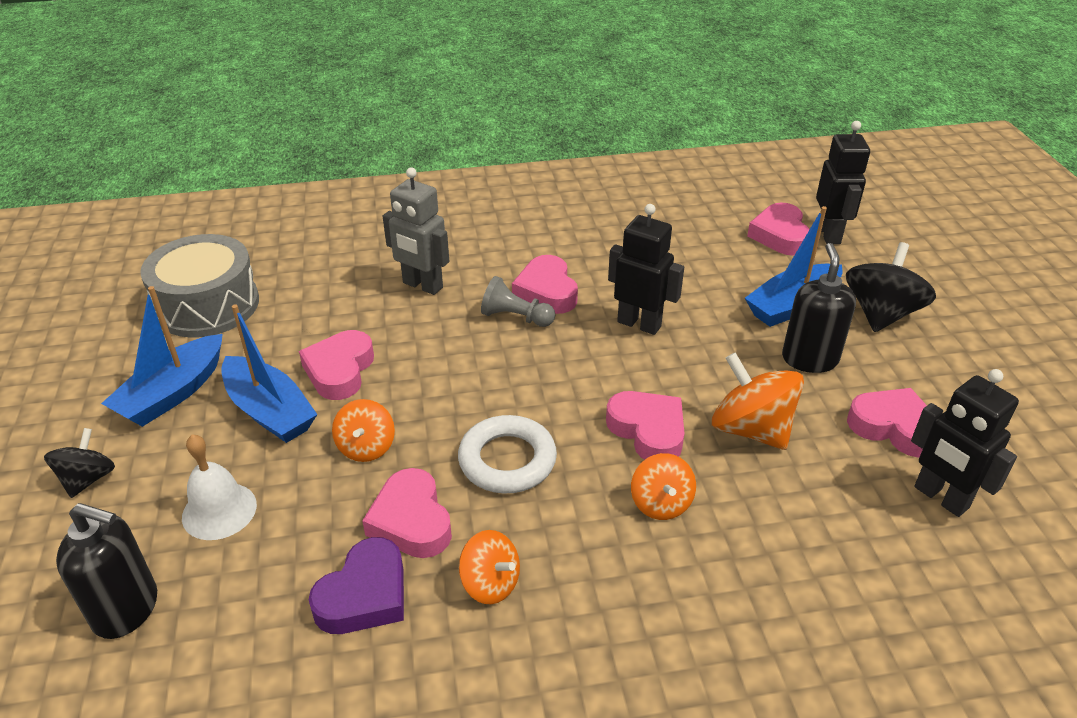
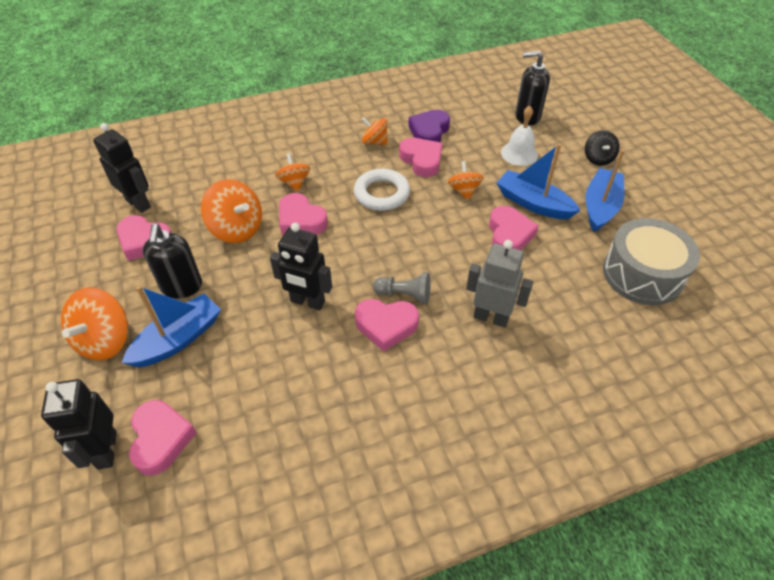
camera: 170 degrees right, 10 degrees up
(547, 291) = (386, 326): pink heart -> pink heart turned 120 degrees clockwise
(881, 314) = (105, 340): black spinning top -> orange spinning top

